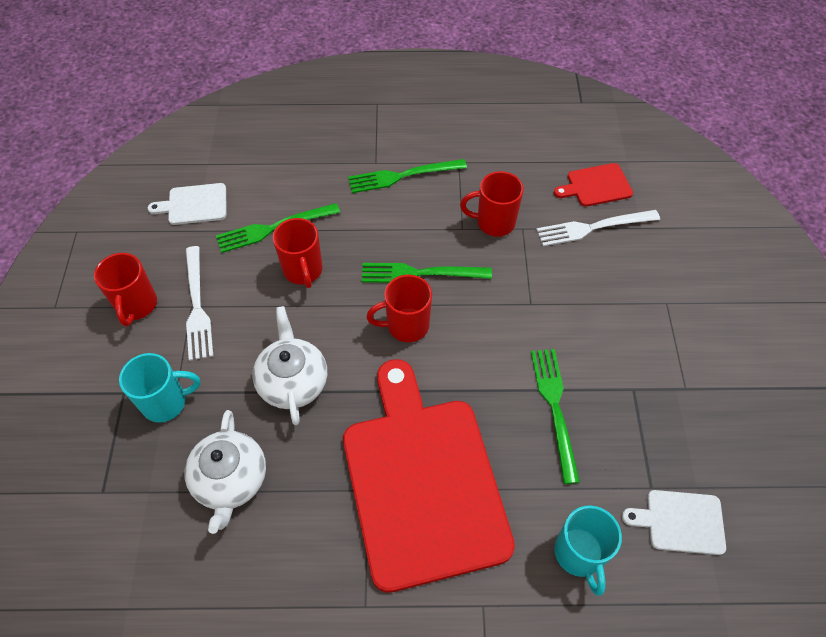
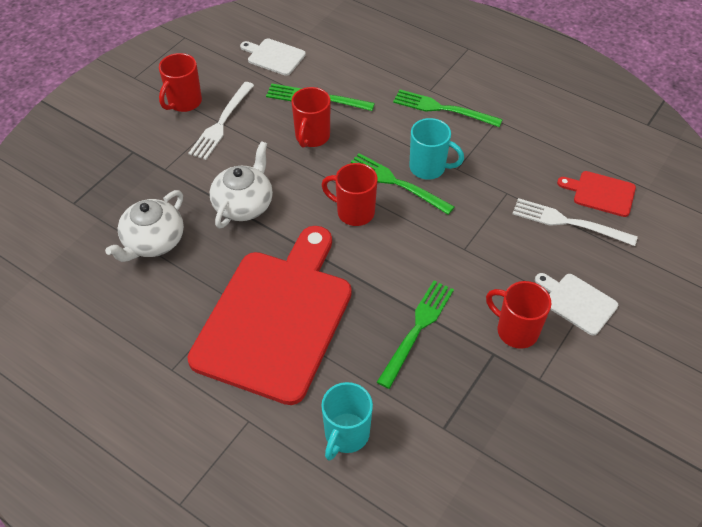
camera: 35 degrees right, 5 degrees down
(166, 402) = (153, 172): turquoise mug -> turquoise mug (428, 168)
(494, 222) = (487, 177): red mug -> red mug (516, 330)
(680, 521) = (445, 465): white cutting board -> white cutting board (577, 302)

